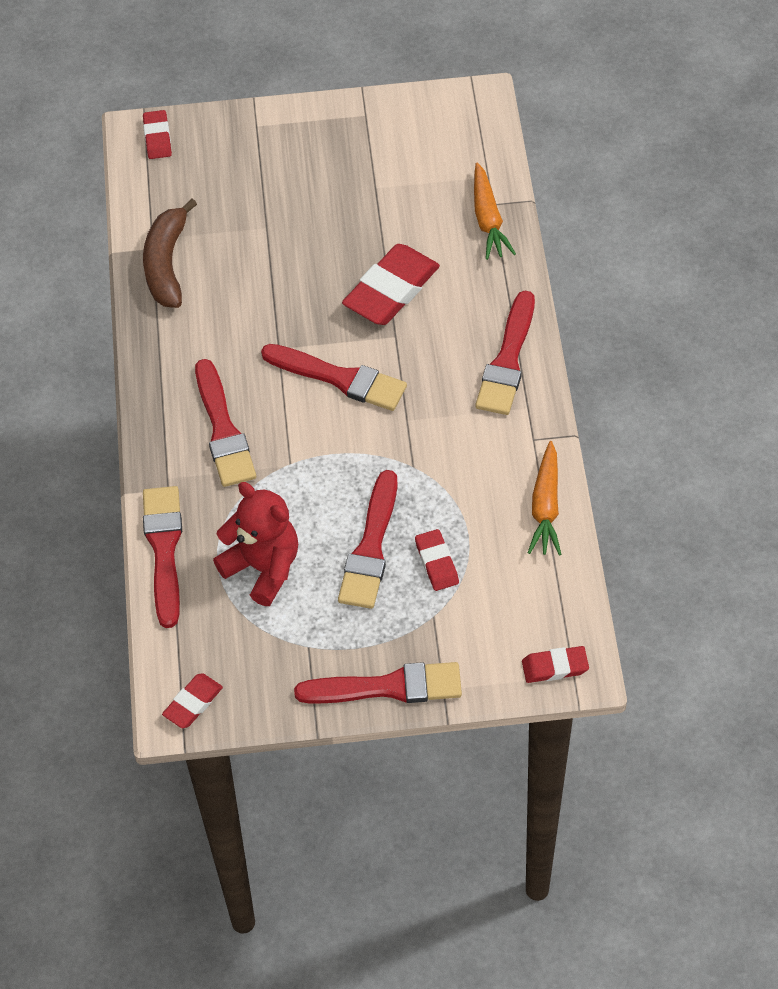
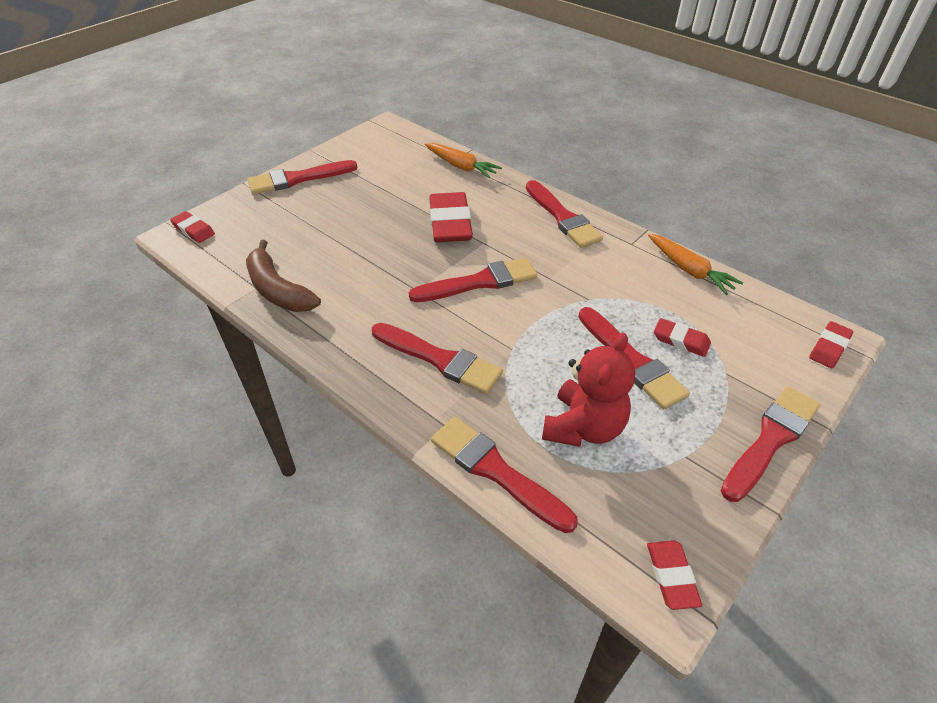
camera: 45 degrees left, 10 degrees down
(263, 568) = (583, 427): red teddy bear -> red teddy bear turned 120 degrees clockwise
(308, 127) = (298, 179): none -> red brush

